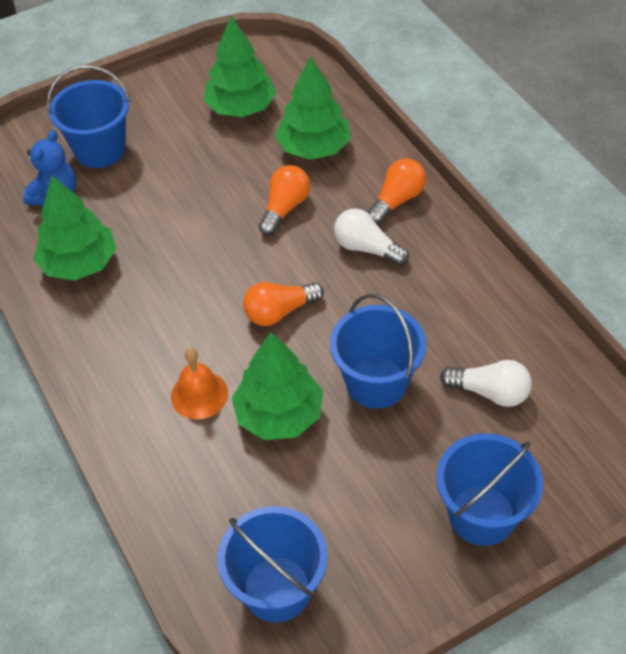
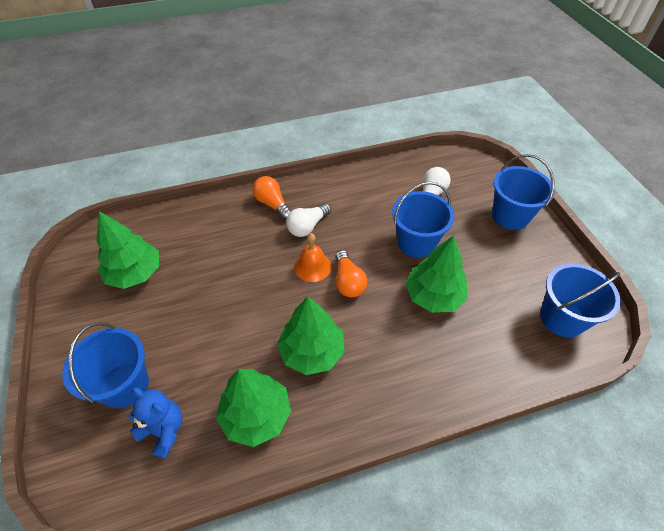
camera: 80 degrees left, 0 degrees up
(199, 395) = (410, 341): orange bell -> orange bell (312, 266)
(285, 208) = (254, 263): orange light bulb -> none
(314, 148) = (203, 237): green tree -> green tree (312, 351)

